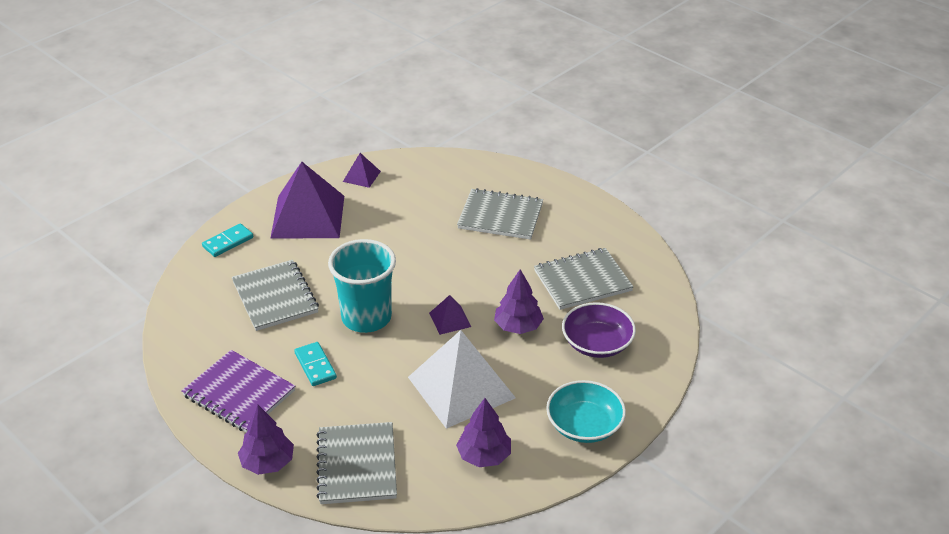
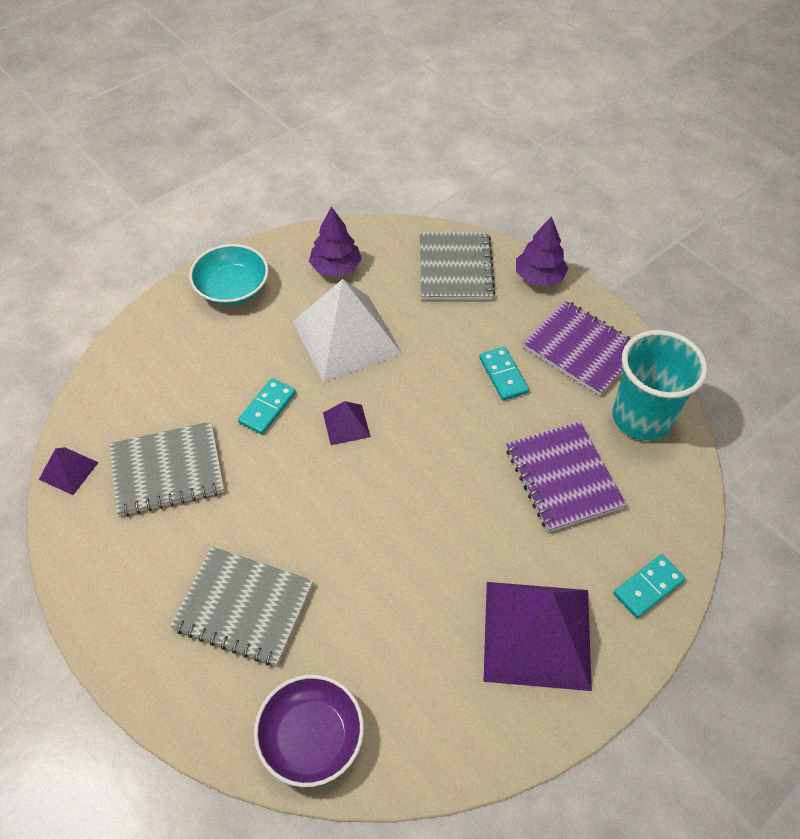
camera: 175 degrees left, 15 degrees up
(275, 297) = (563, 477): grey notebook -> purple notebook
(361, 176) = (455, 733): purple pyramid -> purple pyramid (69, 470)
(366, 318) = (446, 435): turquoise cup -> turquoise cup (641, 417)
(518, 326) = (267, 408): purple tree -> turquoise domino
(597, 343) = (184, 378): purple bowl -> purple bowl (311, 737)

